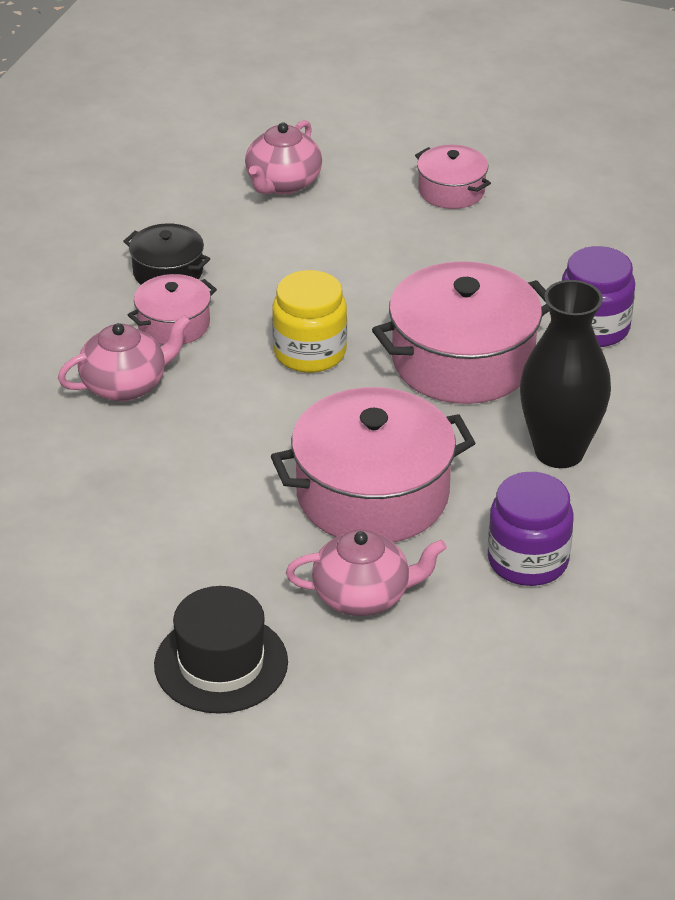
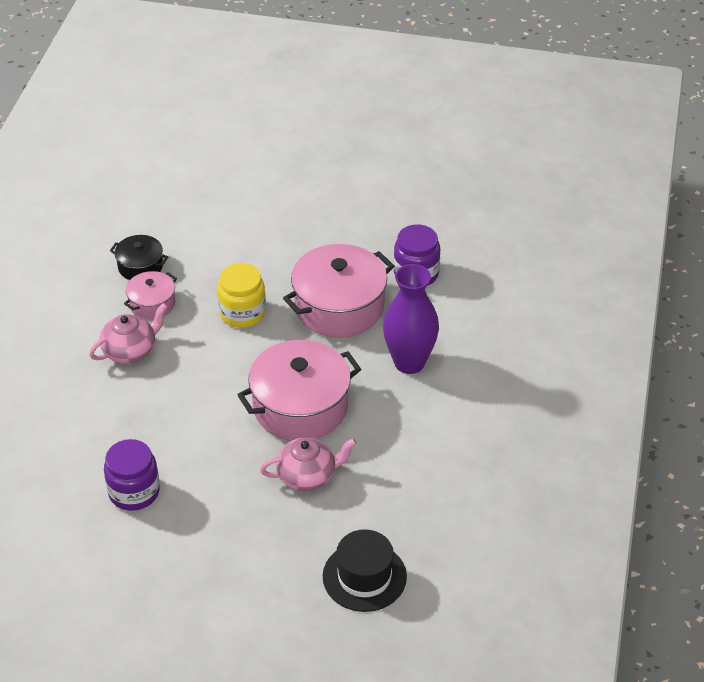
camera: 10 degrees left, 5 degrees up
(221, 663) = (230, 533): black hat -> black hat (364, 576)
(283, 183) = (201, 193): pink teapot -> none
(451, 191) = (310, 186): pink pot -> none
(528, 560) = (403, 439): purple jar -> purple jar (134, 492)
(559, 452) = (409, 362): black vase -> purple vase

